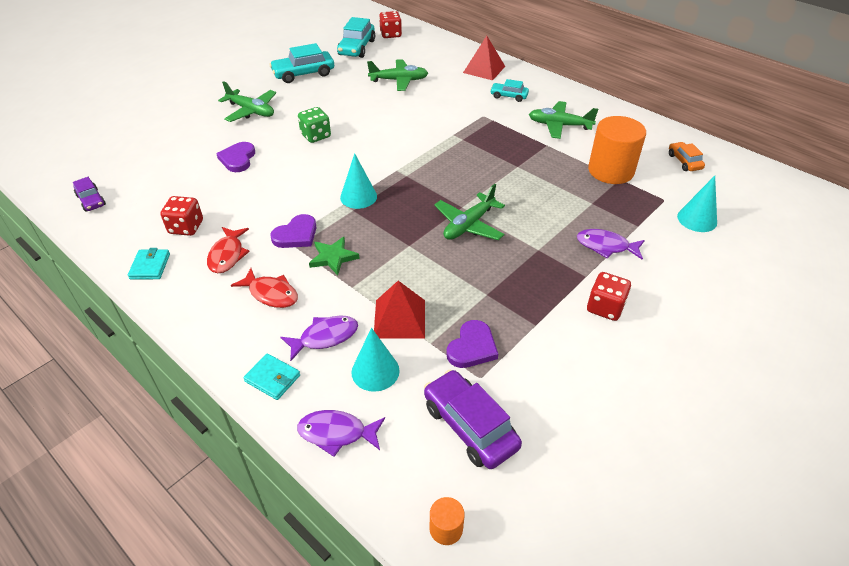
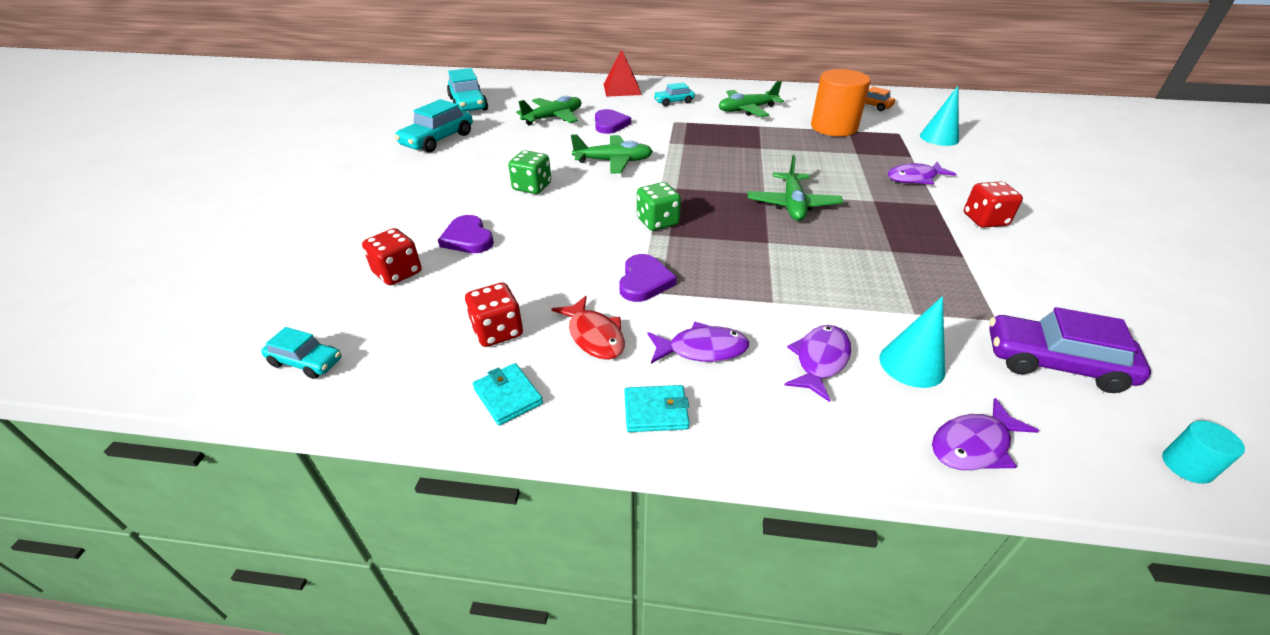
camera: 35 degrees left, 5 degrees down
(91, 200) = (306, 362): purple car -> turquoise car
(251, 111) = (419, 189): green plane -> green plane (613, 161)
(271, 294) = (702, 349): red fish -> purple fish
(273, 378) = (833, 432): turquoise wallet -> turquoise wallet (656, 411)
(333, 257) = (714, 284): green star -> none
(358, 197) = (657, 222): turquoise cone -> green dice
(390, 34) = (490, 86): red dice -> red dice (397, 273)
(400, 318) = (858, 306): red pyramid -> none
(446, 529) = (1186, 466): orange cylinder -> turquoise cylinder
(472, 347) = (950, 298): purple heart -> purple heart (610, 124)

